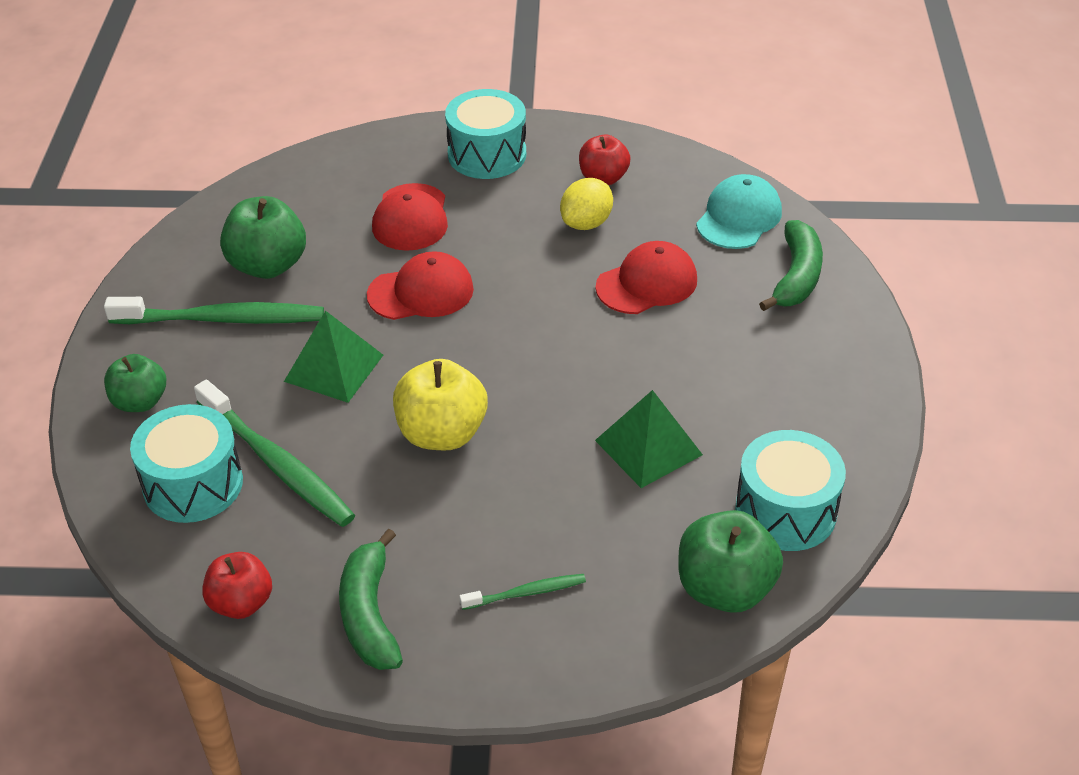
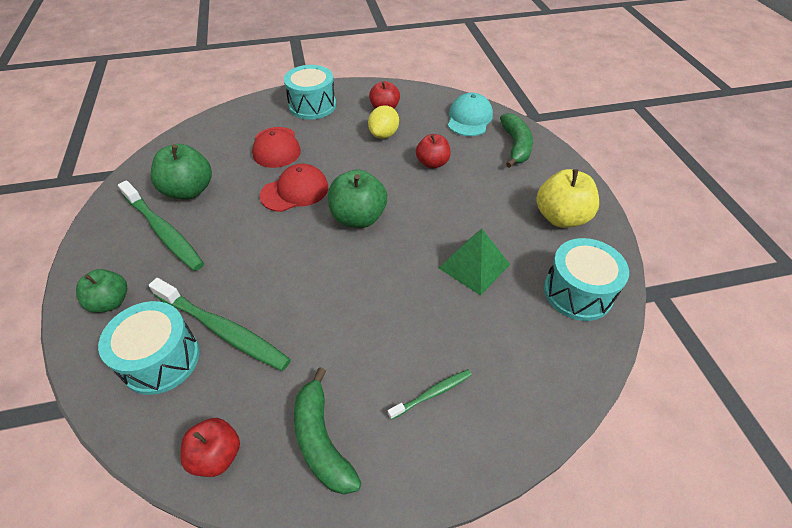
camera: 15 degrees left, 5 degrees up
(222, 319) = (163, 231): green toothbrush -> green toothbrush turned 60 degrees clockwise
(334, 368) = (249, 251): green pyramid -> none
(442, 433) = (335, 283): yellow apple -> yellow apple (561, 217)
(647, 283) = (432, 163): red cap -> red apple
(724, 588) = (565, 358): green apple -> green apple (358, 218)

